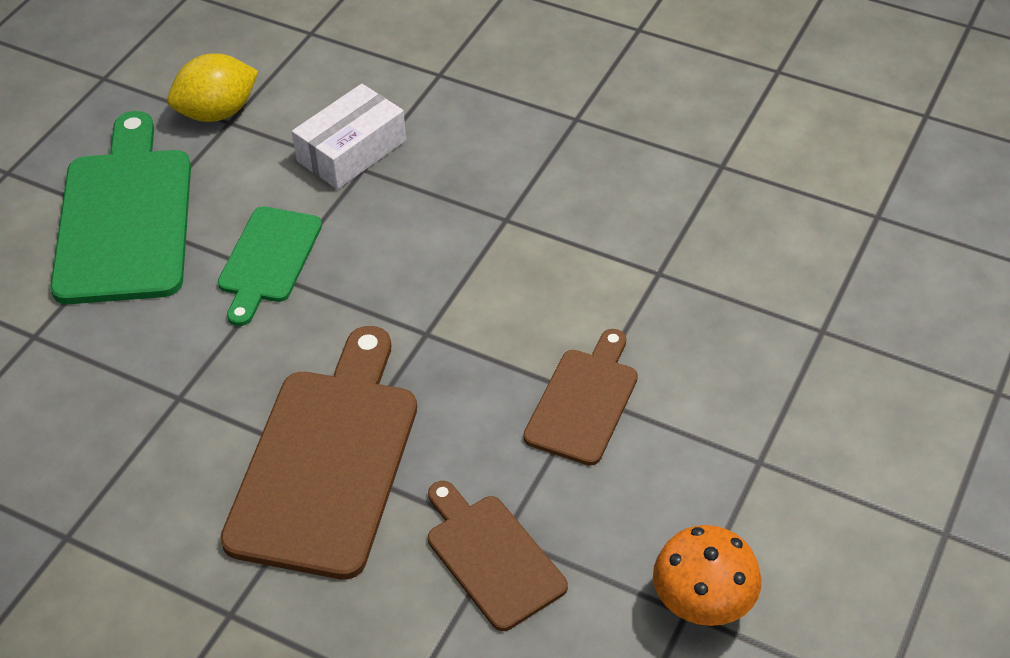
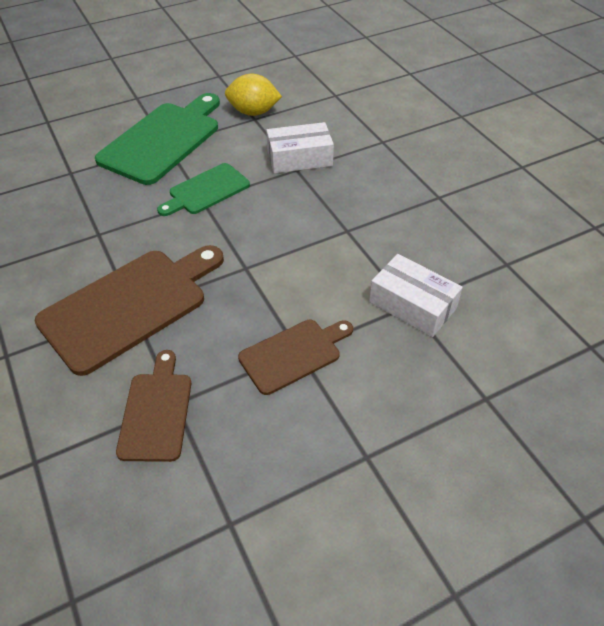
camera: 35 degrees right, 0 degrees up
(662, 270) = (412, 305): none -> white box
(702, 605) = (244, 526): orange mushroom -> none

